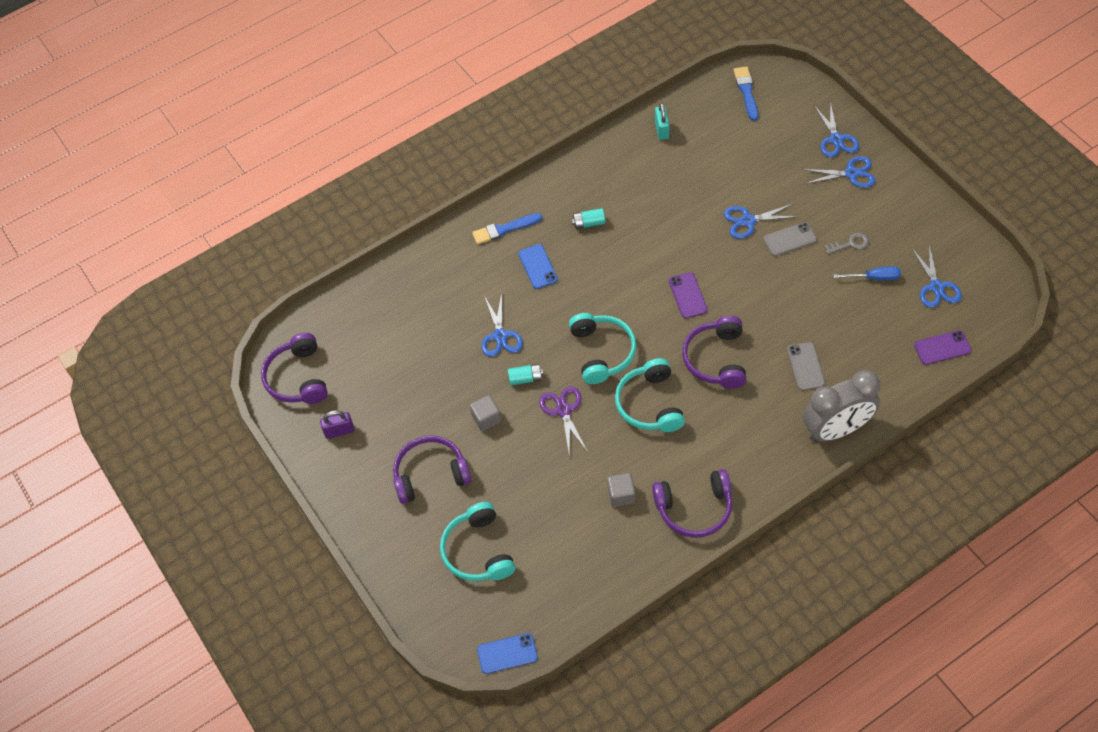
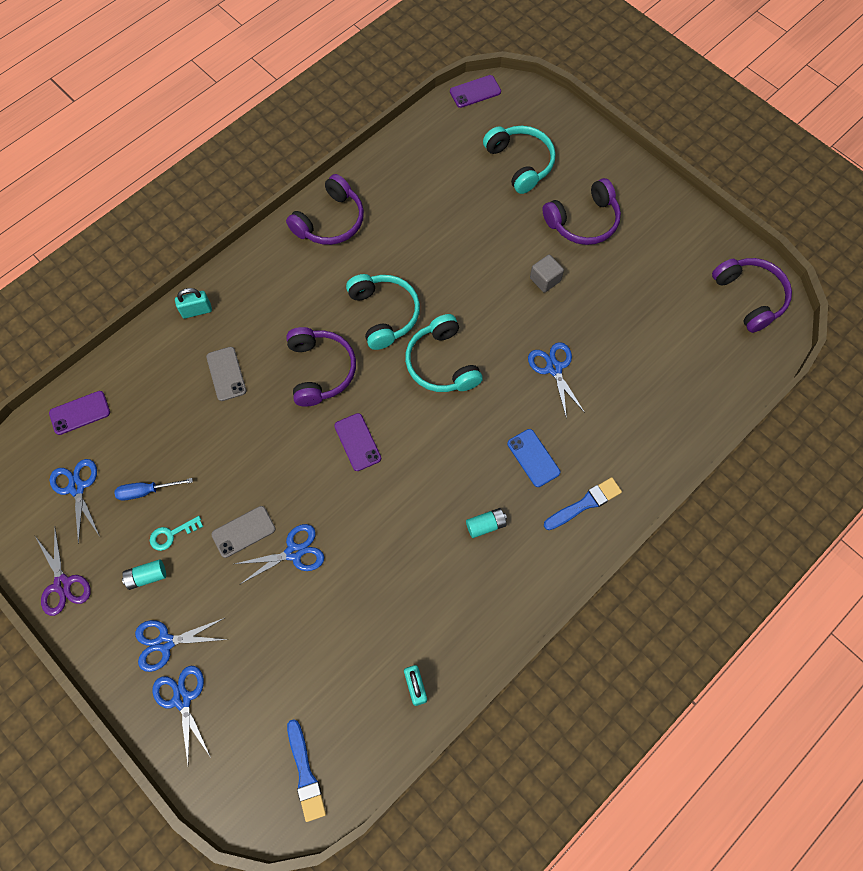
camera: 165 degrees right, 10 degrees up
(339, 431) = (685, 250): purple padlock -> none
(507, 653) = (475, 92): blue phone -> purple phone
(525, 378) = (516, 325): turquoise battery -> turquoise battery (147, 576)
(563, 410) = (470, 297): purple scissors -> purple scissors (62, 584)
(621, 495) = (400, 225): grey cube -> none
(694, 508) = (330, 221): purple headphones -> purple headphones turned 150 degrees clockwise
(836, 430) = (196, 311): grey clock -> turquoise padlock
(850, 244) = (172, 534): grey key -> turquoise key

